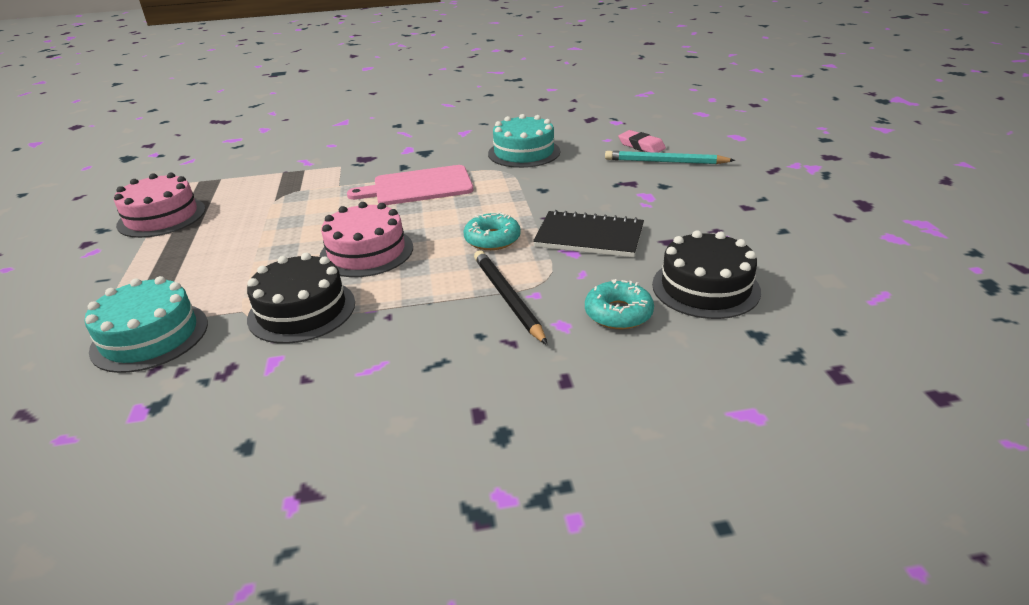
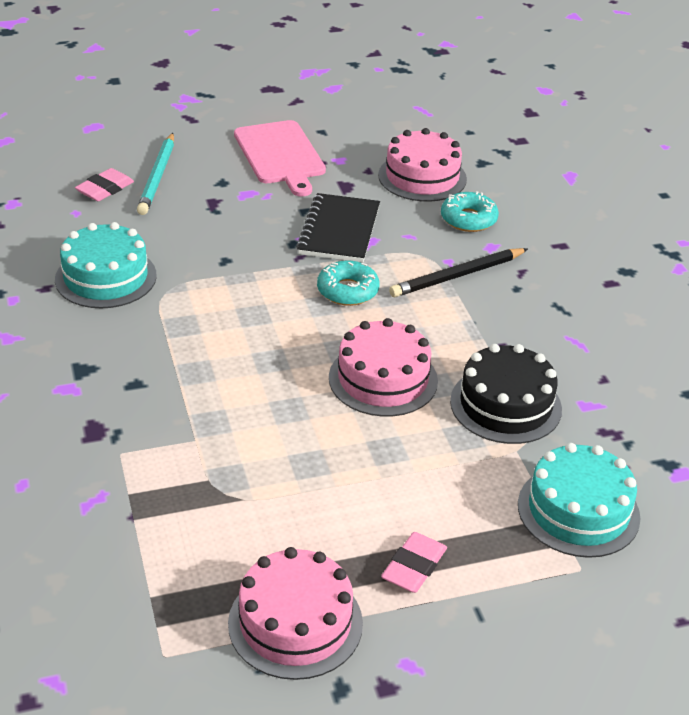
camera: 100 degrees left, 5 degrees up
(165, 257) = (414, 567): none -> pink eraser
(418, 186) = (207, 360): pink cutting board -> pink cutting board (280, 155)
(705, 287) = (422, 177): black cake -> pink cake

